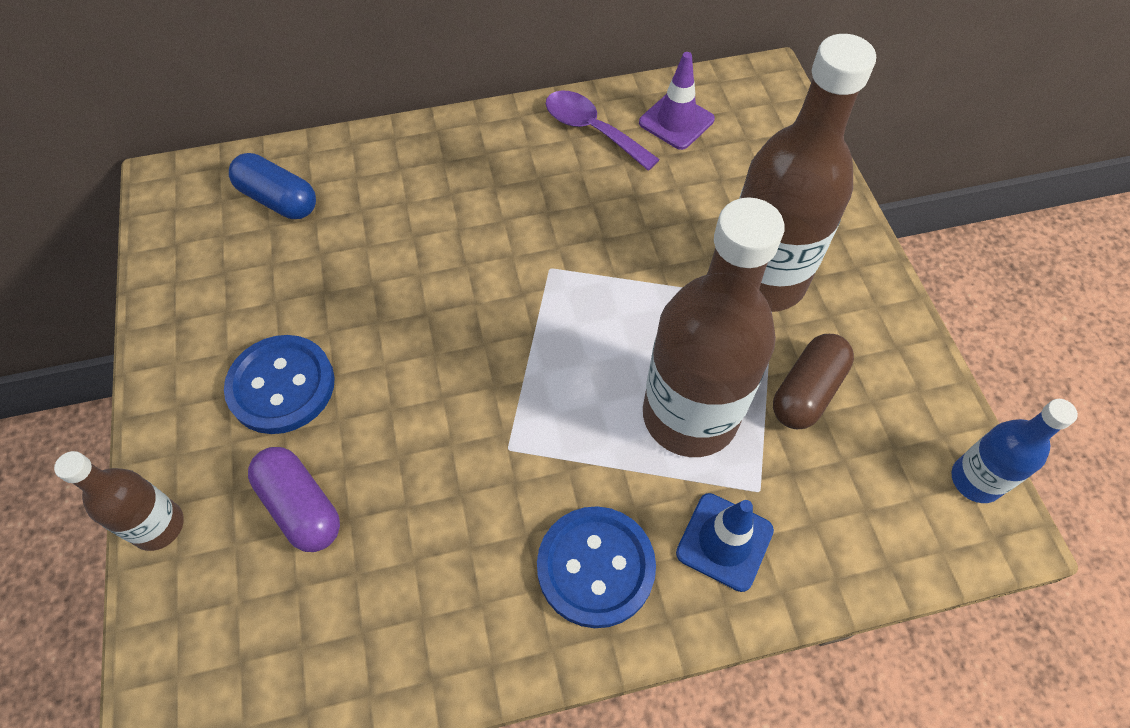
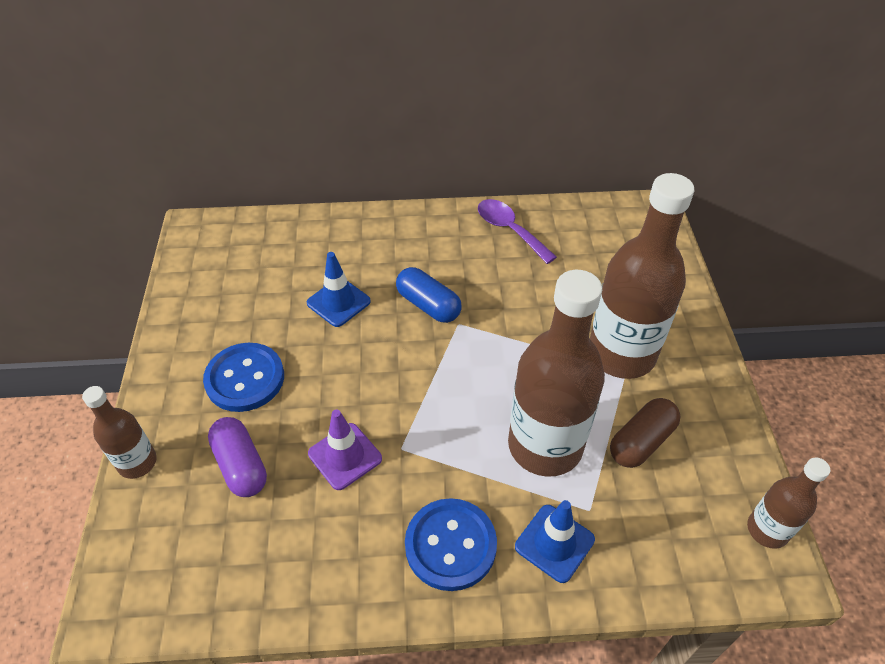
camera: 10 degrees right, 10 degrees down
(278, 200) = (270, 250): blue capsule -> blue capsule (428, 305)
(386, 261) = (338, 302): none -> blue traffic cone
(676, 121) = (575, 231): purple traffic cone -> purple traffic cone (345, 456)
(975, 480) = (767, 530): blue bottle -> brown bottle

